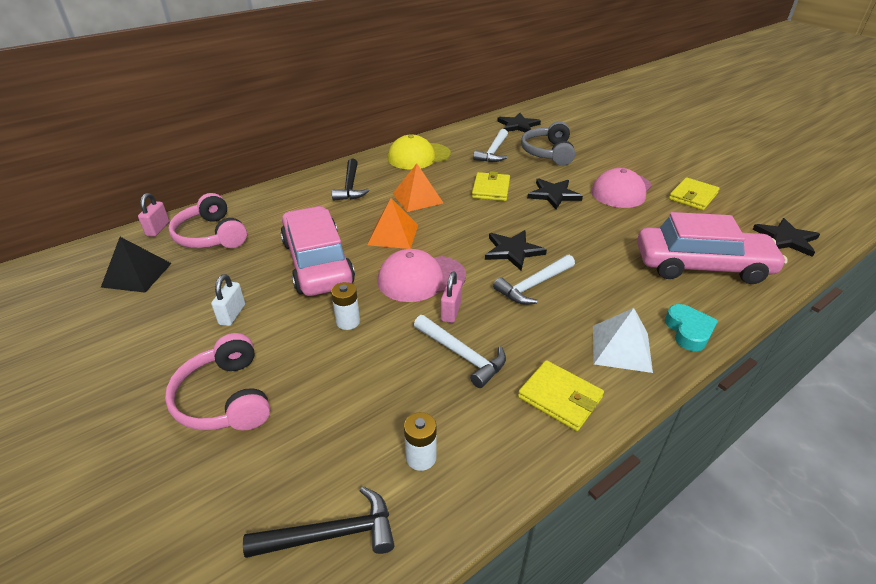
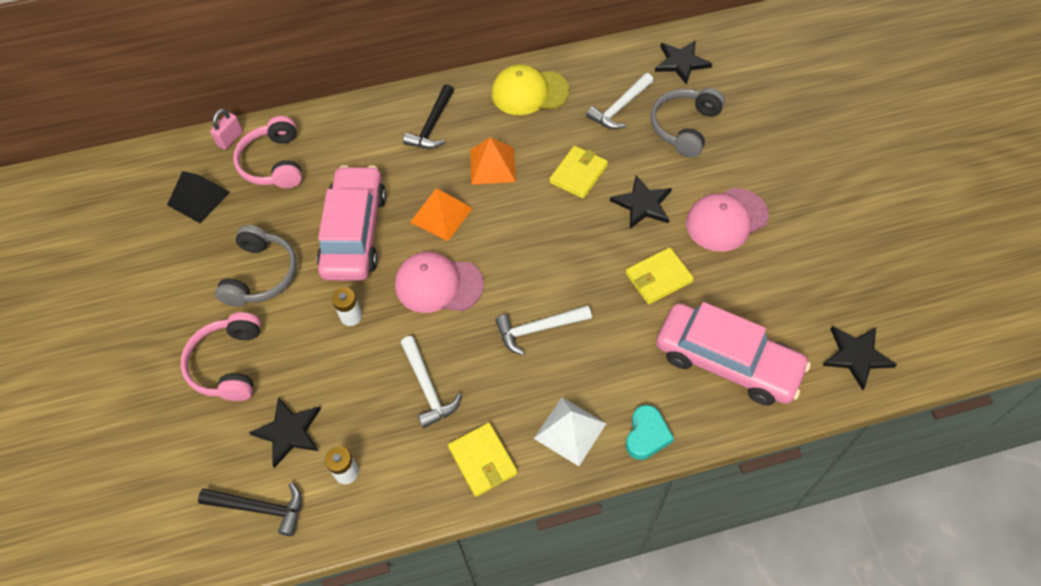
camera: 25 degrees right, 20 degrees up
(232, 314) = (261, 275): white padlock -> grey headphones
(451, 311) = (444, 335): pink padlock -> none
(513, 251) = (546, 276): black star -> black star (289, 432)
(693, 196) = (804, 256): yellow wallet -> yellow wallet (658, 278)

